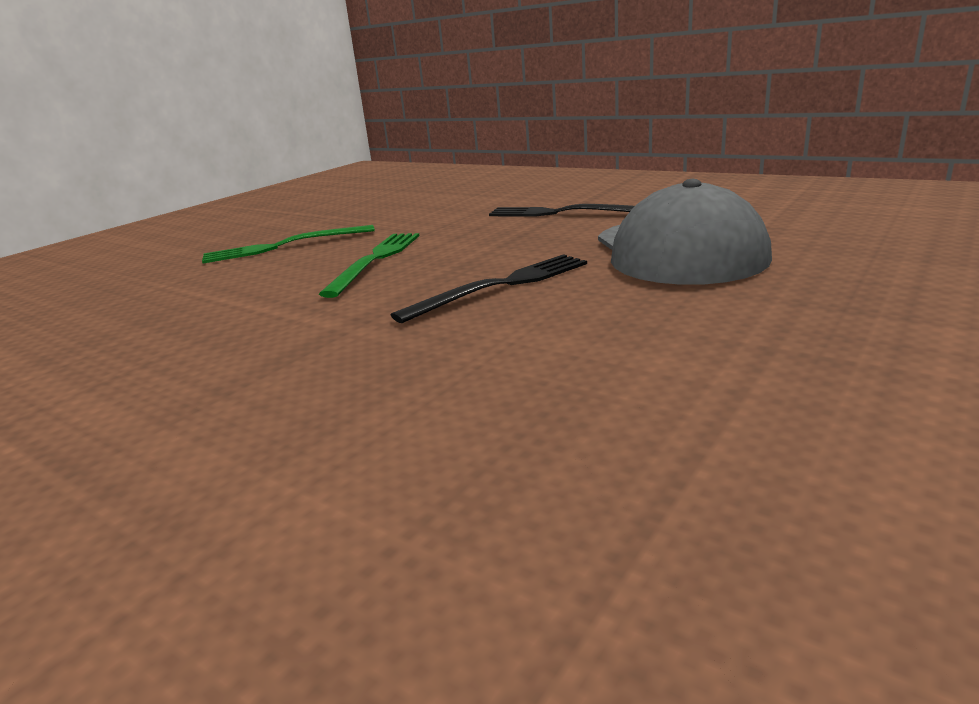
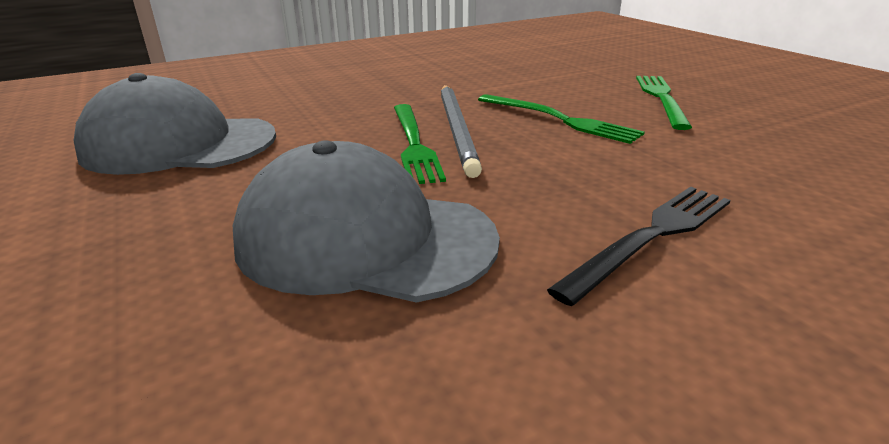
camera: 115 degrees right, 5 degrees up
(442, 283) = (457, 130): none -> grey pencil
(501, 286) = (414, 144): black fork -> green fork
(680, 396) = (179, 144): none -> grey cap

